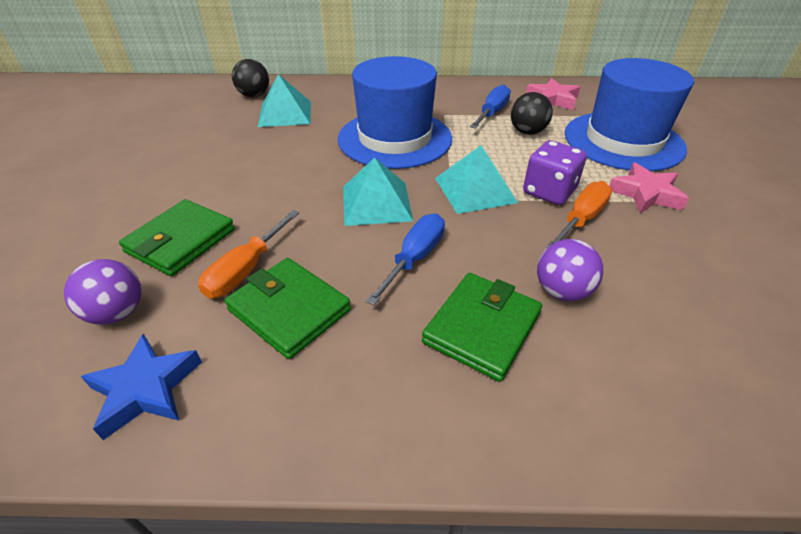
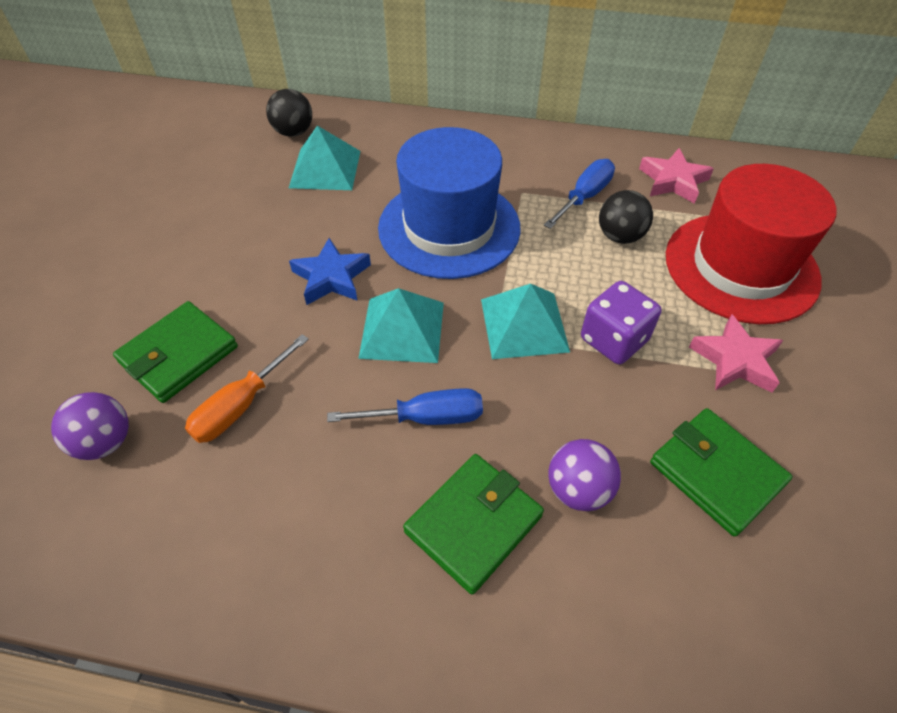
camera: 10 degrees right, 10 degrees up
(146, 389) = (123, 539): blue star -> blue star (331, 277)
(289, 310) = (276, 466): green wallet -> green wallet (716, 473)
(414, 258) = (426, 417): blue screwdriver -> blue screwdriver turned 45 degrees clockwise
(581, 219) = (638, 389): orange screwdriver -> none
(623, 141) = (741, 267): blue hat -> red hat

